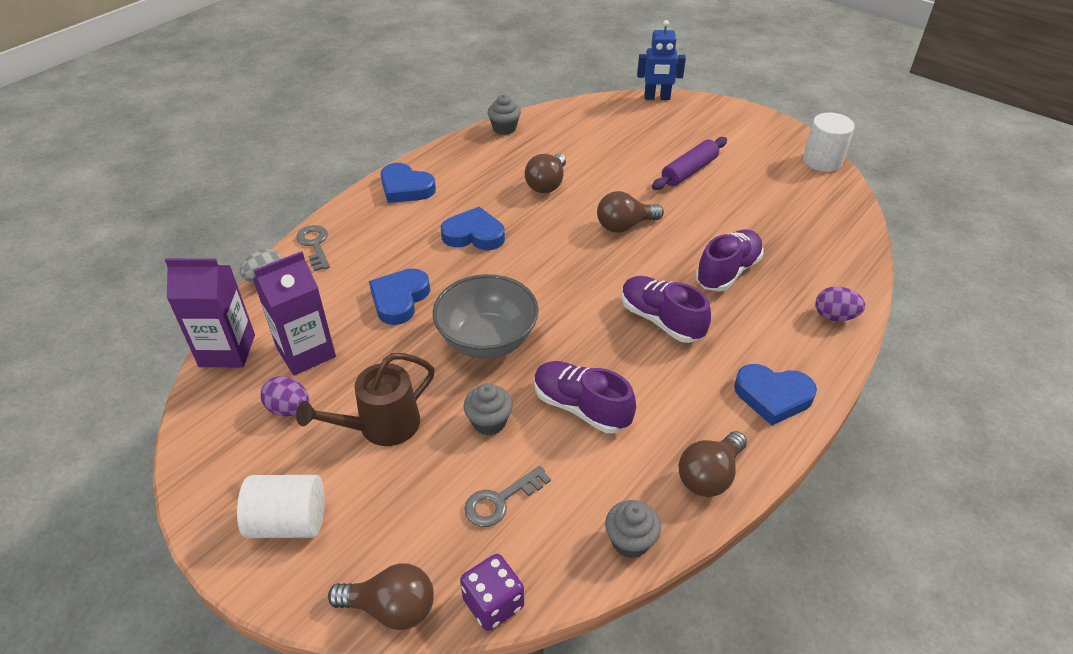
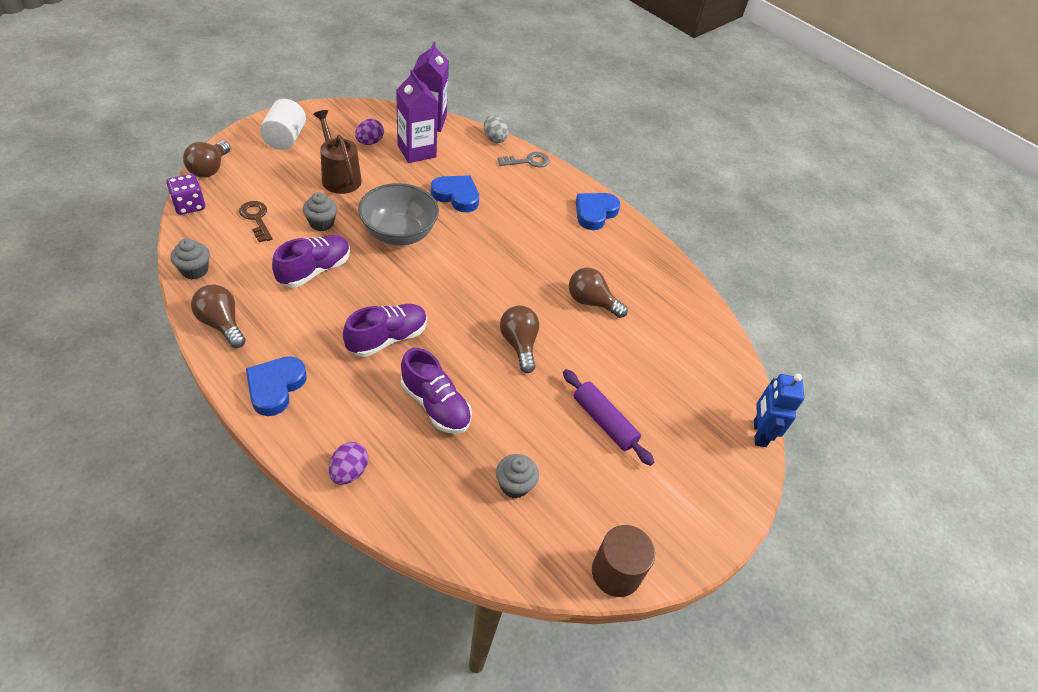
camera: 90 degrees right, 5 degrees up
(474, 235) = (524, 244): blue heart -> none
(500, 500) = (256, 218): grey key -> brown key
(504, 128) = (688, 288): grey cupcake -> grey cupcake (514, 485)
(822, 161) = (616, 572): white cylinder -> brown cylinder

